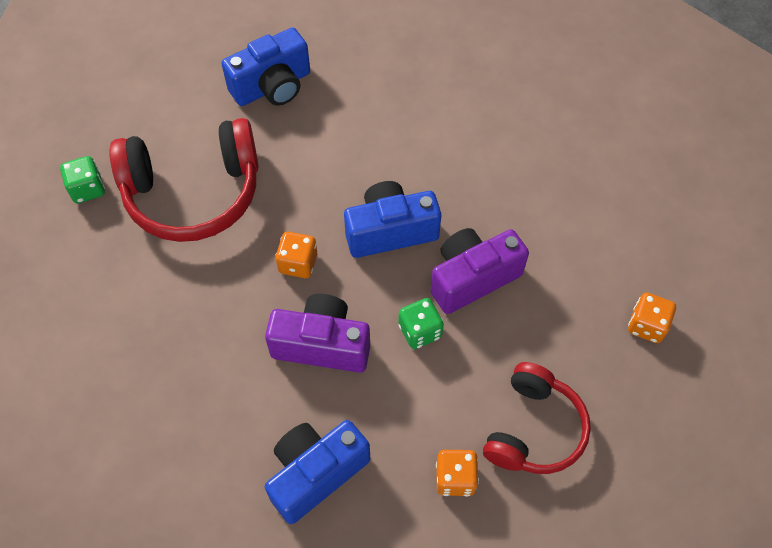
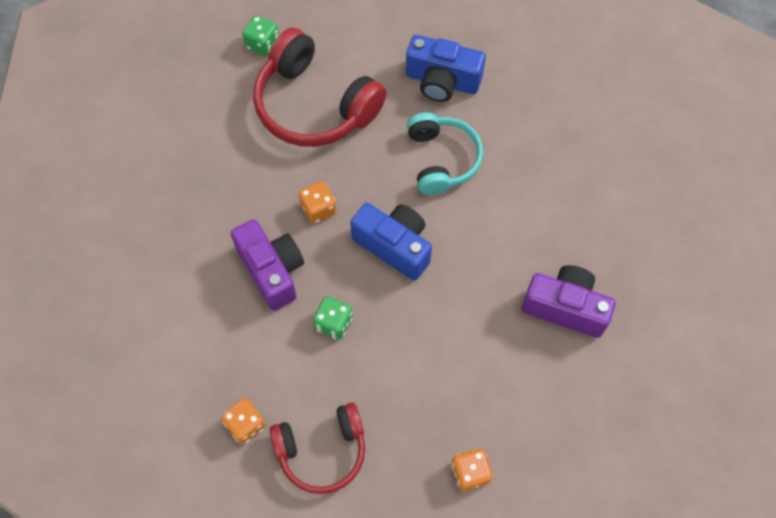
camera: 50 degrees right, 5 degrees up
(316, 473) = (181, 337): blue camera -> none
(344, 139) = (441, 159): none -> turquoise headphones
(472, 278) = (404, 326): purple camera -> purple camera (565, 307)

